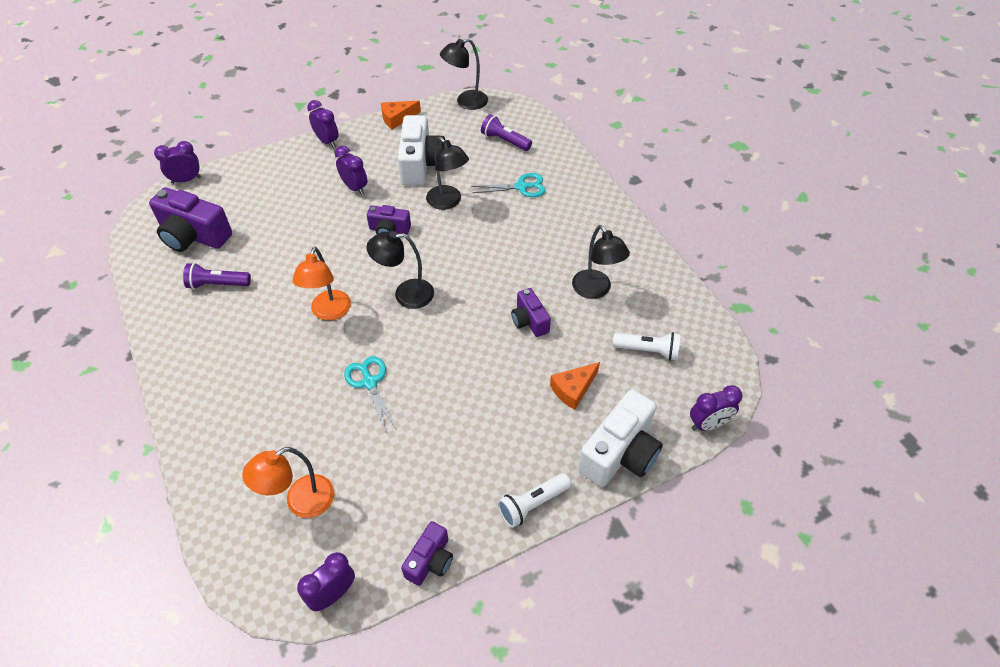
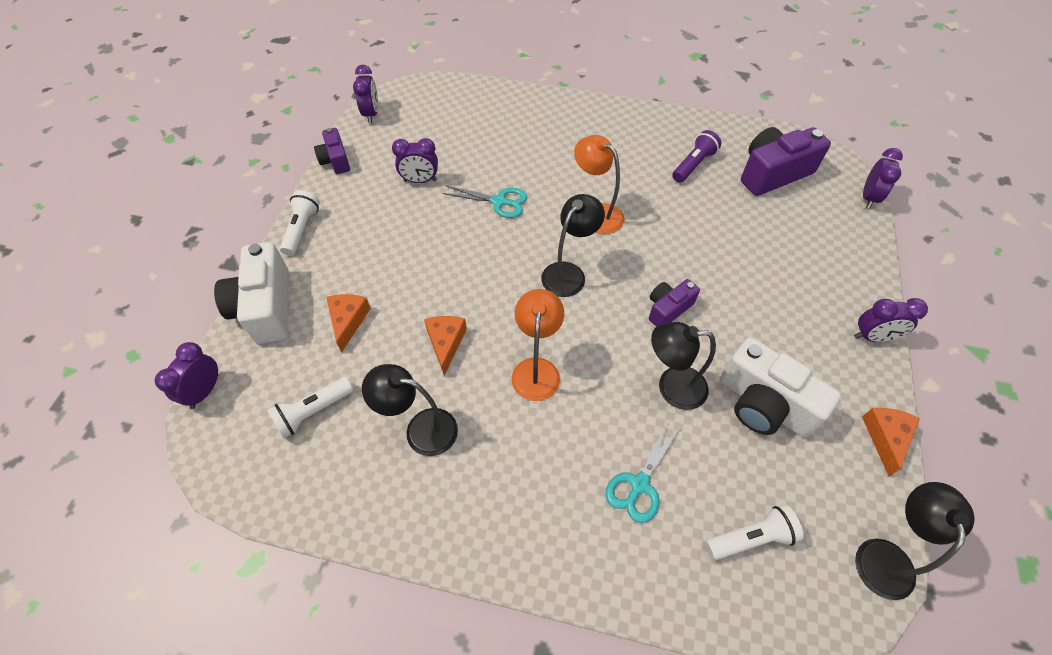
camera: 130 degrees right, 5 degrees up
(300, 502) = (444, 126): orange lamp -> orange lamp (536, 369)
(354, 188) = (762, 317): purple clock -> purple clock (420, 180)
(504, 141) = (751, 538): purple flashlight -> white flashlight
(529, 321) = (446, 343): purple camera -> orange cheese

